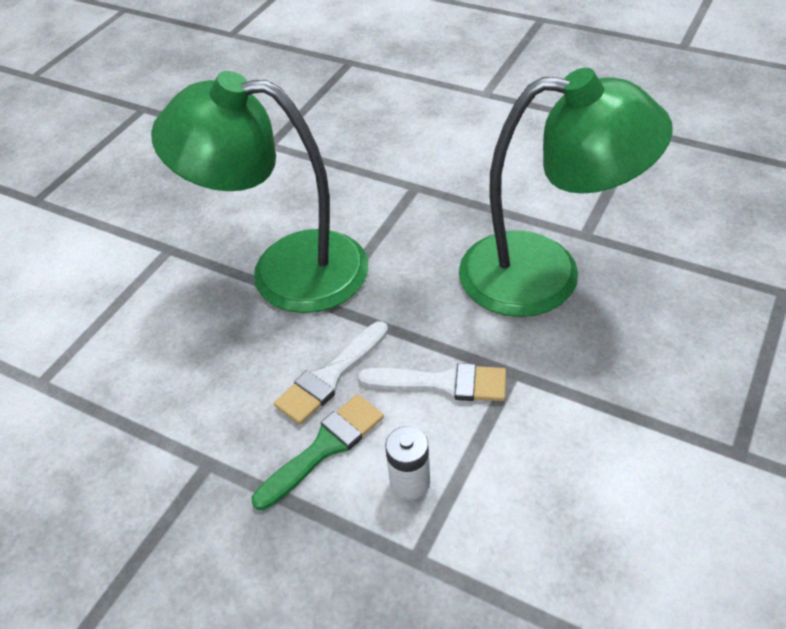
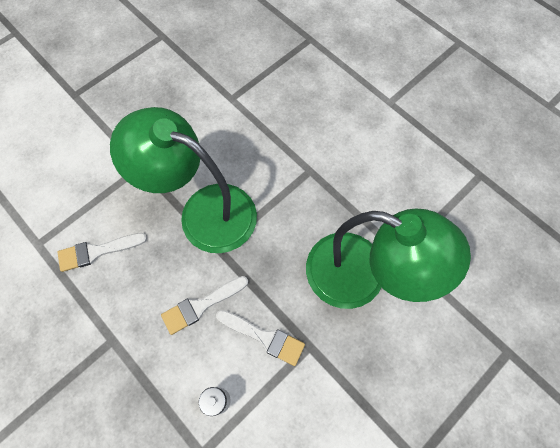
camera: 15 degrees right, 20 degrees up
(141, 363) = (97, 251): none -> white brush
(324, 448) = (179, 356): green brush -> none

